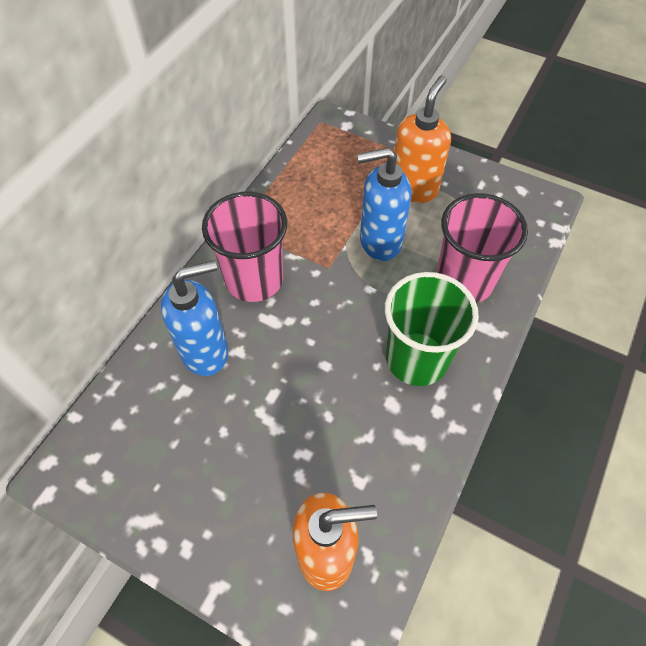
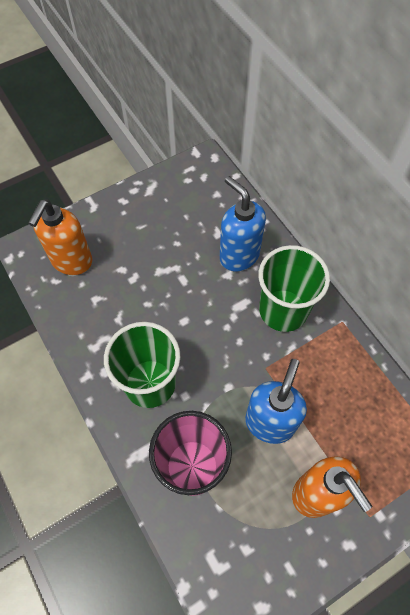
camera: 120 degrees right, 5 degrees up
(205, 352) = (239, 255): blue soap dispenser -> blue soap dispenser turned 135 degrees clockwise
(254, 279) = (283, 310): pink cup -> green cup

